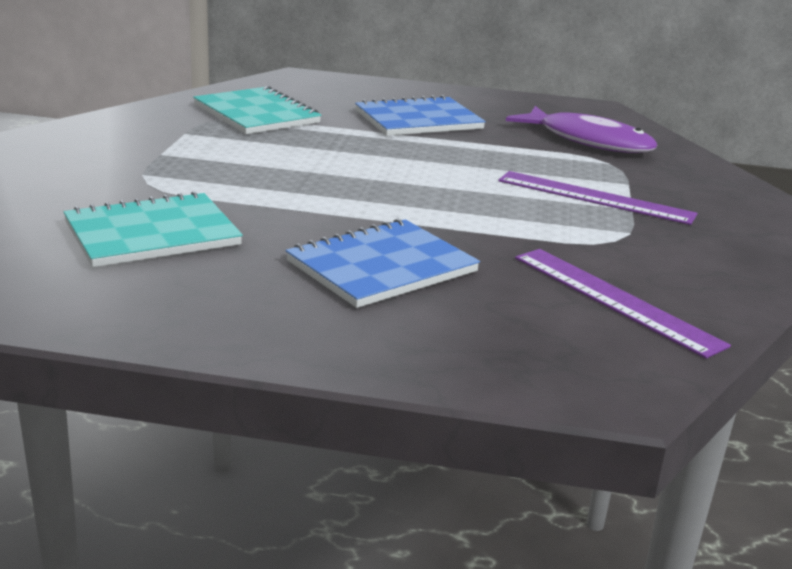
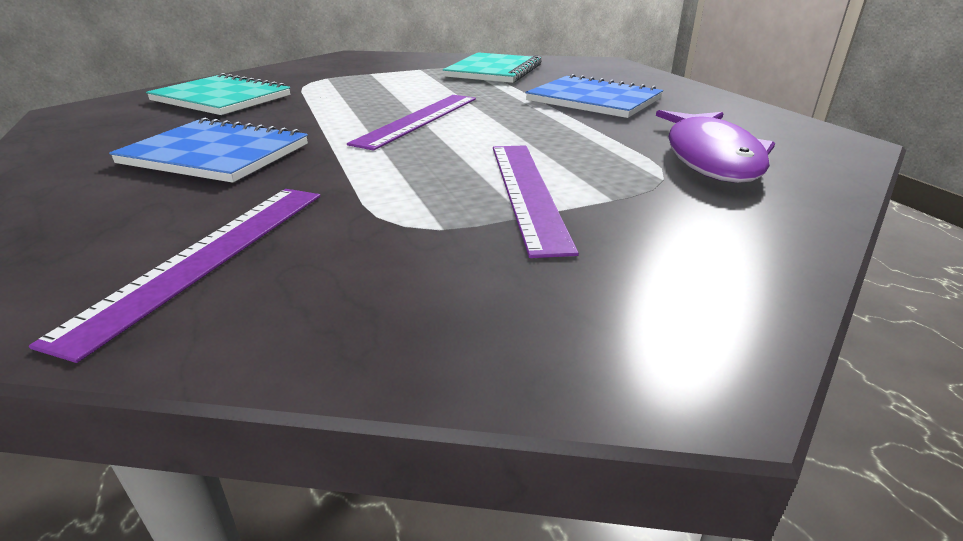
camera: 60 degrees right, 5 degrees up
(385, 180) = (419, 119): none -> purple ruler

